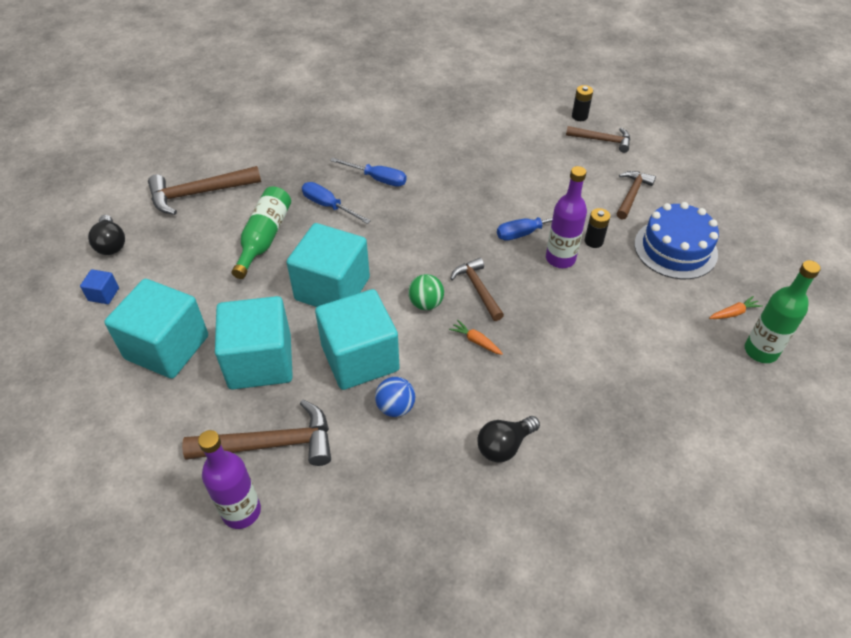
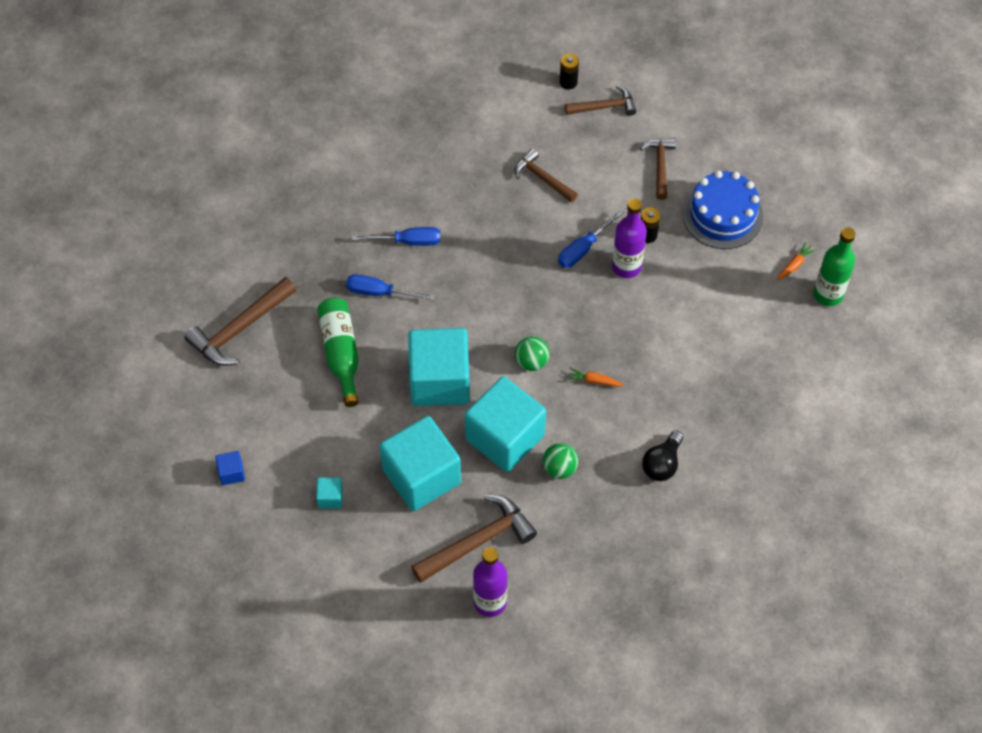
camera: 25 degrees left, 10 degrees up
(111, 244) = (196, 420): black light bulb -> none
(167, 347) = (330, 498): turquoise cube -> turquoise cube, size x0.40
(395, 407) = (559, 468): blue ball -> green ball
(478, 289) = (569, 328): brown hammer -> brown hammer (543, 178)

